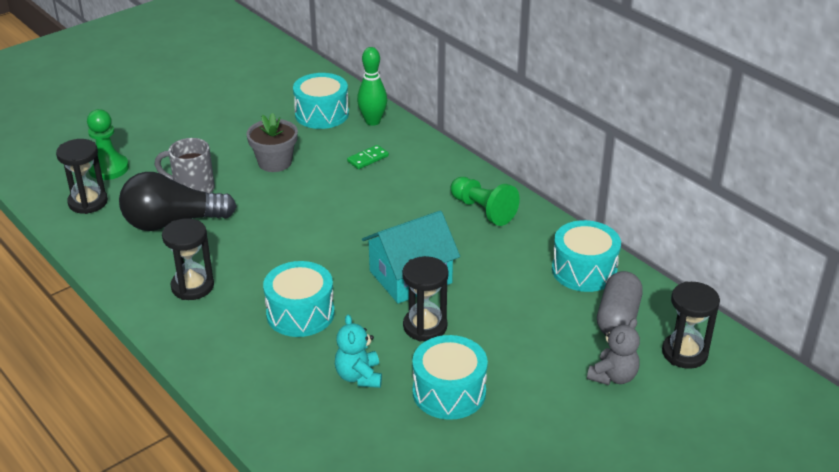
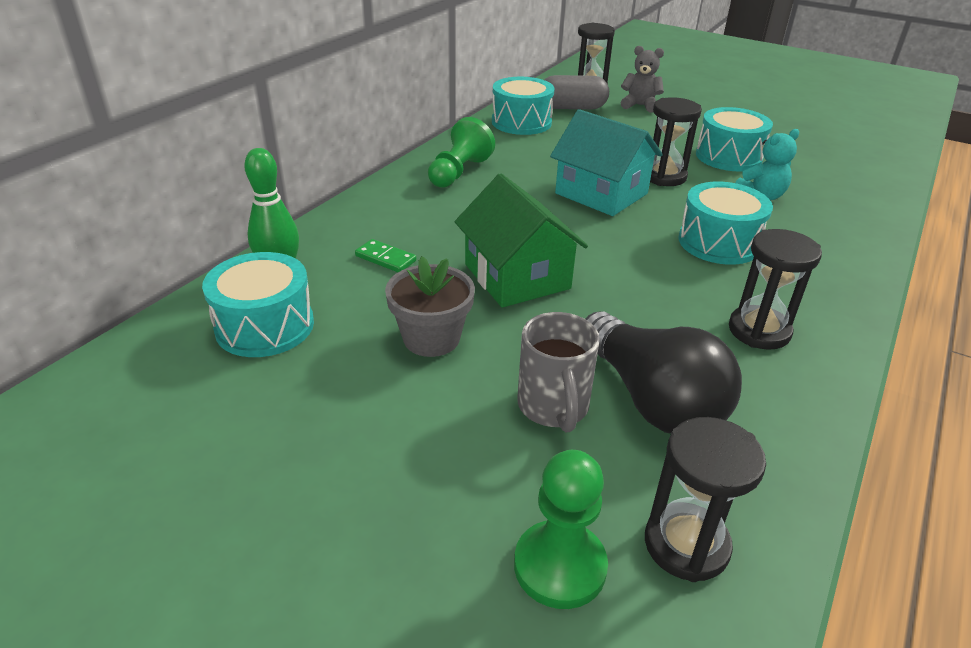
camera: 110 degrees left, 0 degrees up
(316, 205) = (517, 276): none -> green house

